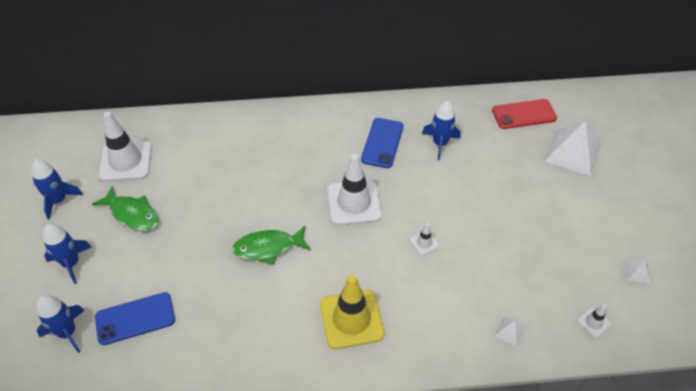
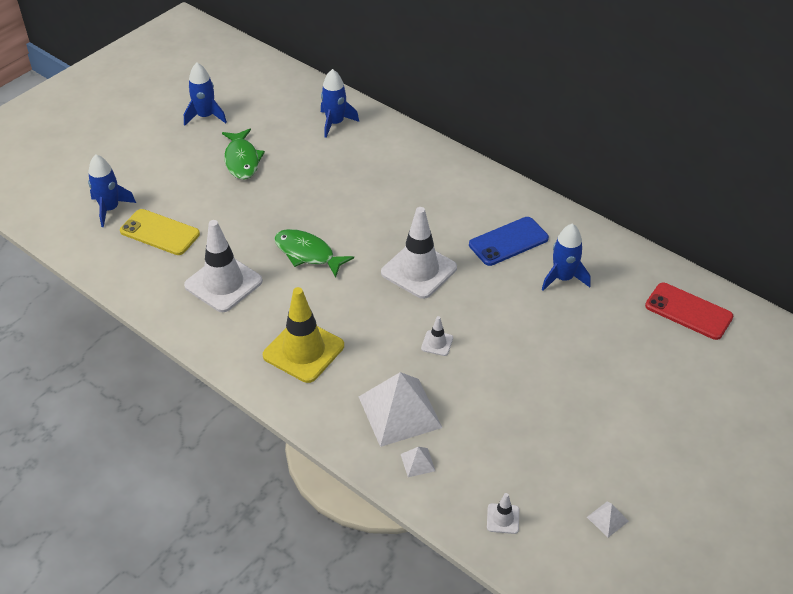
camera: 45 degrees right, 5 degrees down
(71, 263) = (164, 165): blue rocket -> blue rocket (335, 123)
(126, 161) = (283, 119): white traffic cone -> white traffic cone (223, 283)
(135, 318) = (160, 232): blue phone -> yellow phone
(572, 152) = (693, 378): white pyramid -> white pyramid (400, 412)

